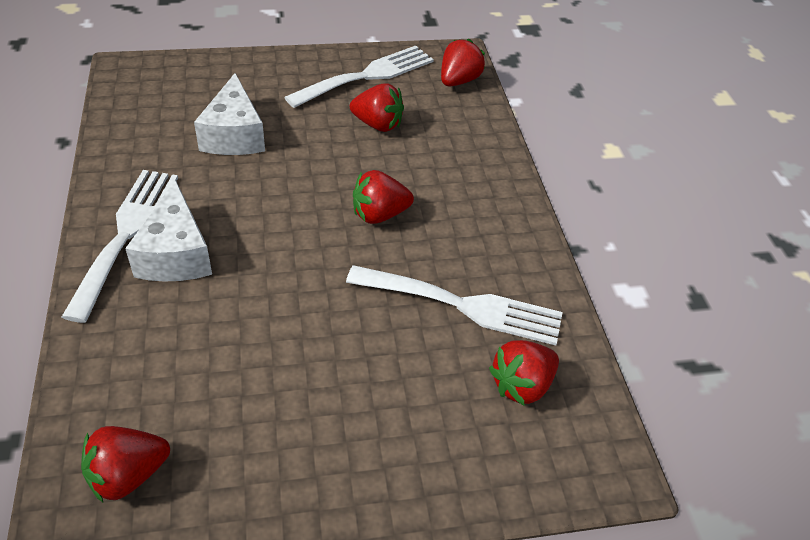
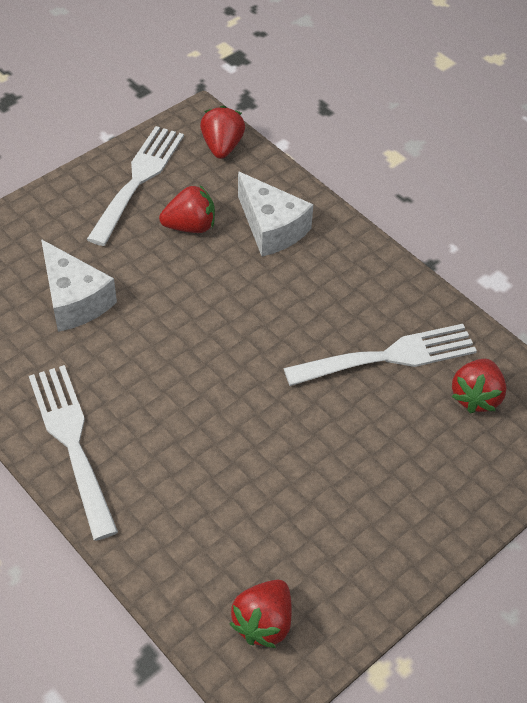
camera: 30 degrees left, 5 degrees up
(175, 254) = (131, 436): white cheese -> white cheese (271, 228)
(379, 215) = (263, 312): red strawberry -> none

